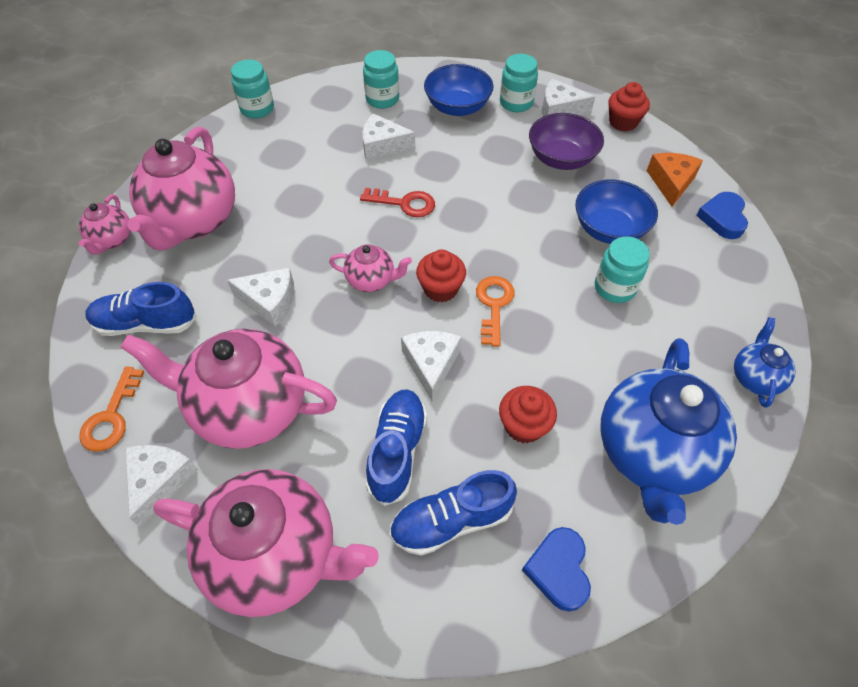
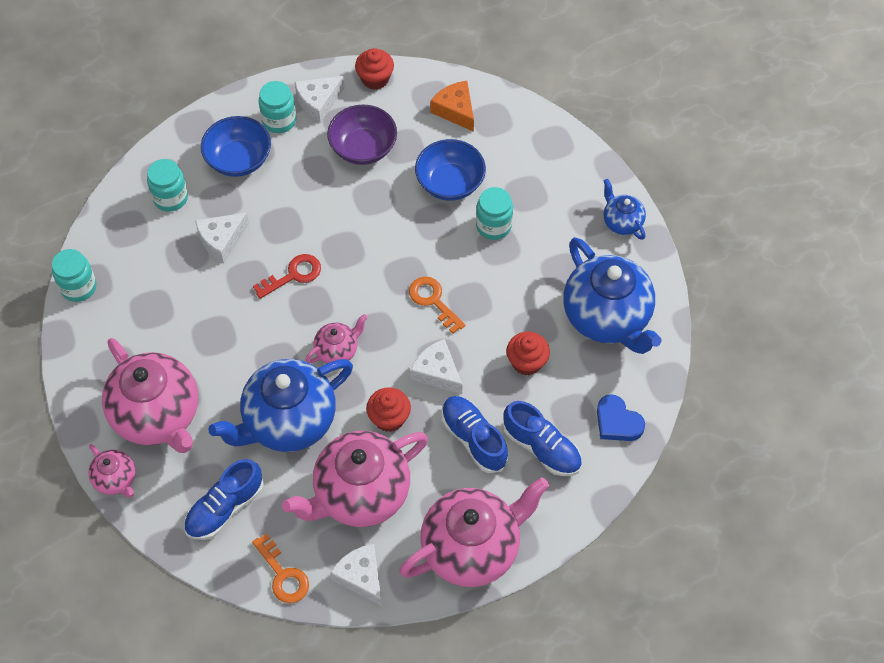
camera: 45 degrees left, 5 degrees up
(270, 301) = (288, 422): white cheese -> blue teapot
(440, 289) = (388, 318): red cupcake -> red cupcake (389, 418)
(451, 520) = (541, 447): blue shoe -> blue shoe turned 75 degrees counterclockwise
(722, 218) = (512, 115): blue heart -> none

